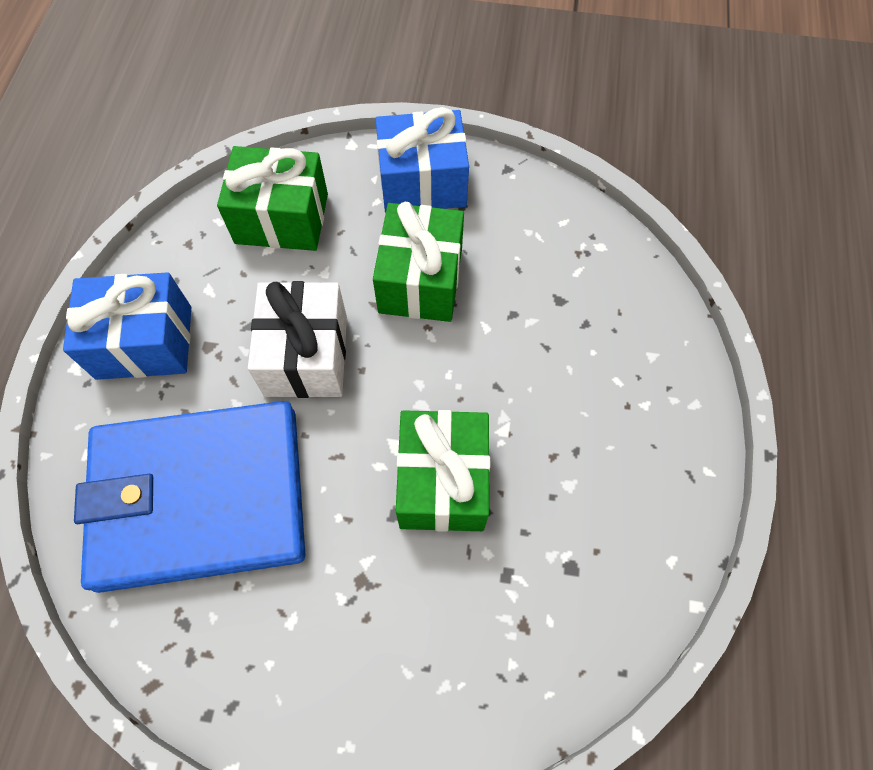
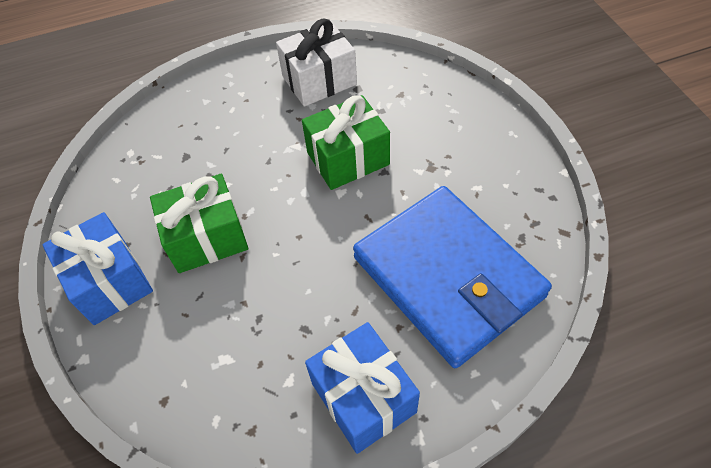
camera: 115 degrees left, 10 degrees down
(282, 218) = (190, 367): green gift -> none
(306, 355) = (307, 275): white gift -> white gift (319, 80)

